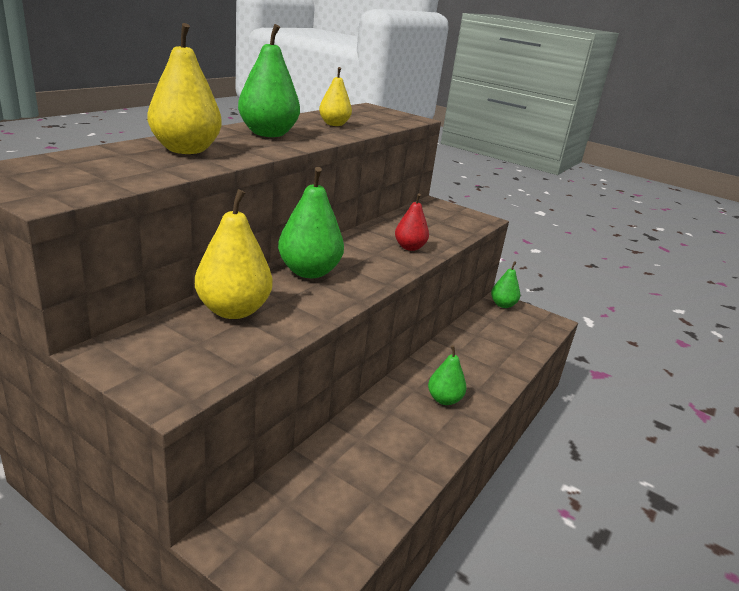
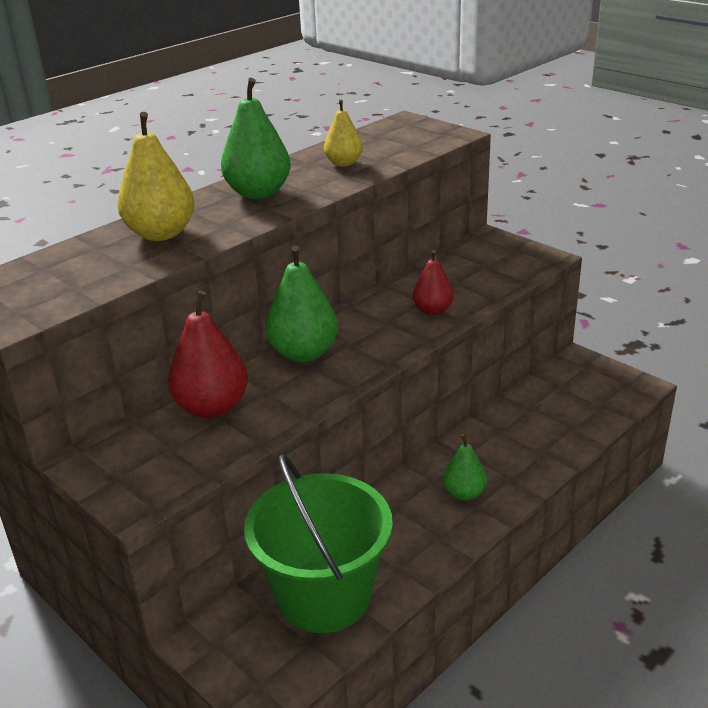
camera: 15 degrees right, 5 degrees up
(233, 310) = (212, 407): yellow pear -> red pear
(342, 491) = (324, 595): none -> green bucket
(503, 305) = (579, 364): green pear -> none

